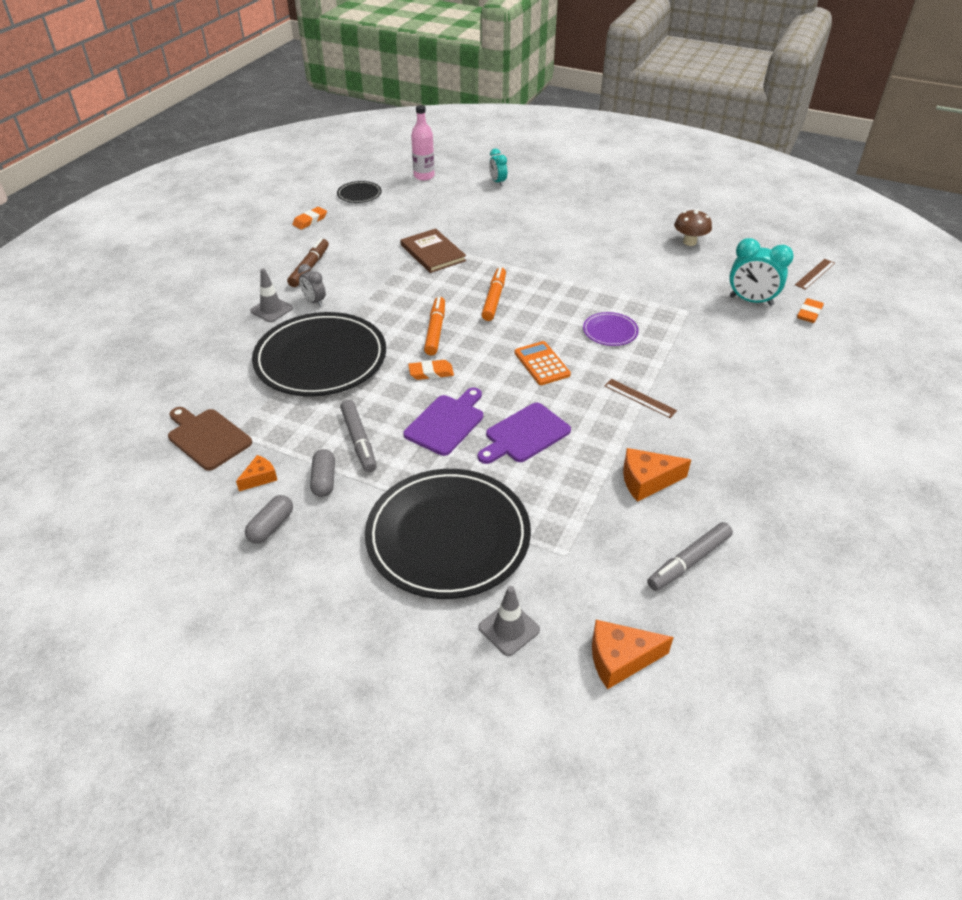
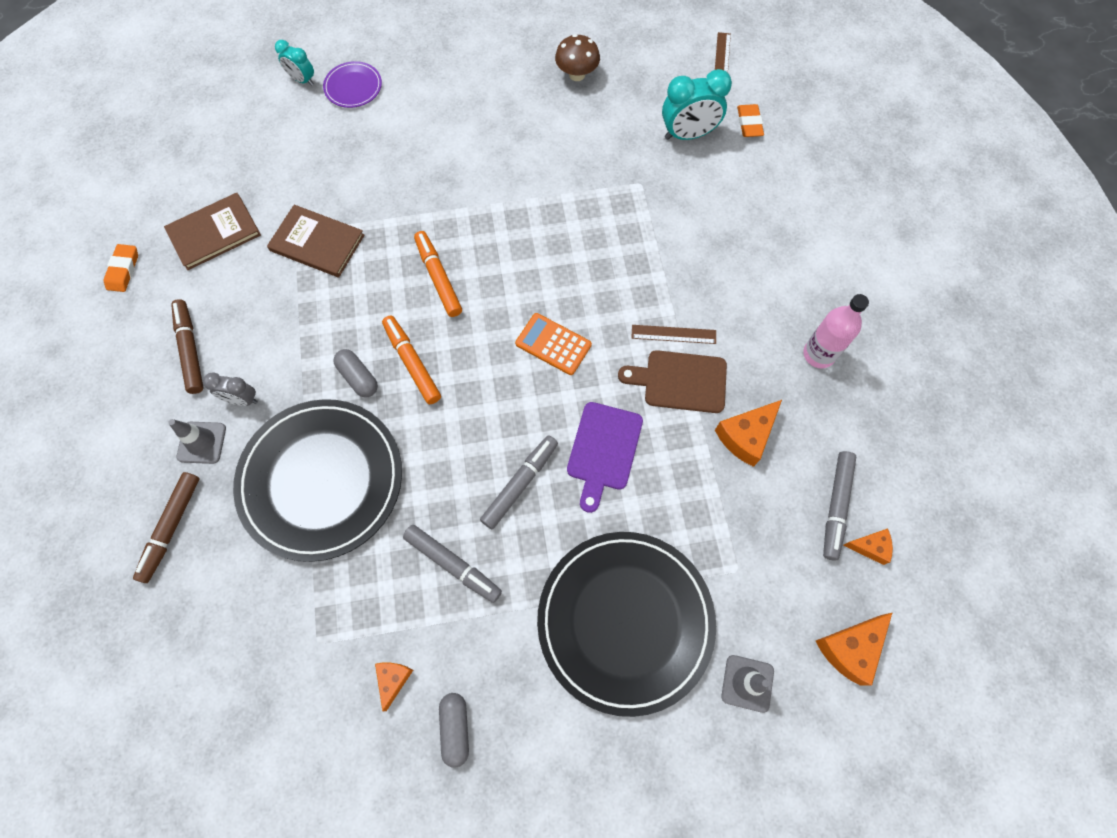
camera: 35 degrees left, 25 degrees up
(207, 437) = (292, 668): brown cutting board -> brown cutting board (680, 381)
(214, 338) = (171, 528): none -> brown marker
(324, 480) = (459, 637): grey capsule -> grey capsule (358, 377)
(359, 194) = (148, 190): black plate -> none
(376, 225) = (214, 233): none -> brown book
(424, 176) = (204, 114): pink bottle -> pink bottle (818, 354)
(431, 372) = (453, 426): orange eraser -> none
(446, 423) = (520, 484): purple cutting board -> grey marker
(610, 331) = (587, 257): purple plate -> purple plate (353, 87)
(698, 603) = (870, 547): none -> orange cheese

